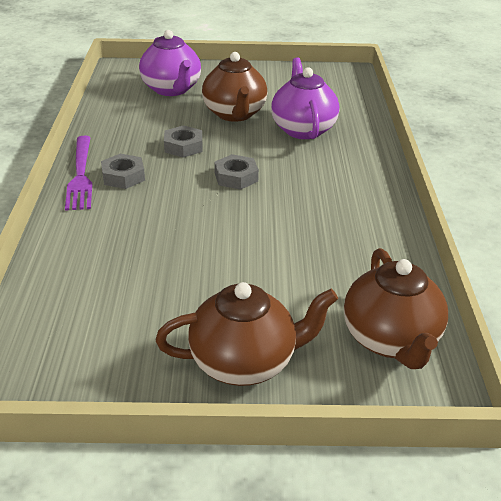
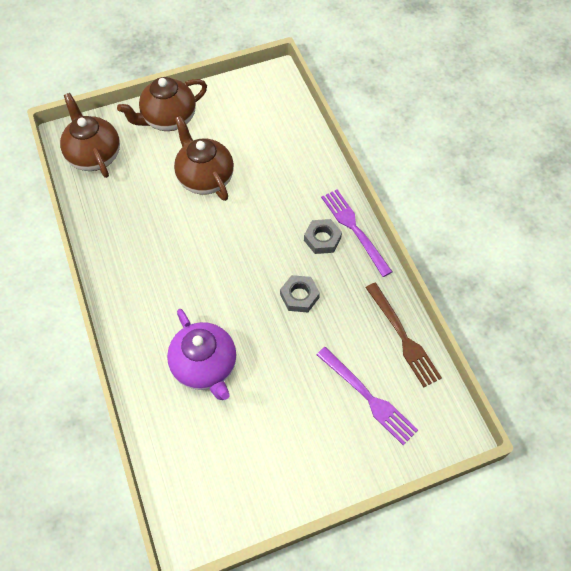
camera: 160 degrees right, 25 degrees up
(111, 107) = (403, 337): none -> brown fork
(172, 89) = (368, 397): purple teapot -> purple fork
(235, 114) = (280, 370): brown teapot -> brown teapot (205, 178)
(236, 177) = (236, 269): grey nut -> none

